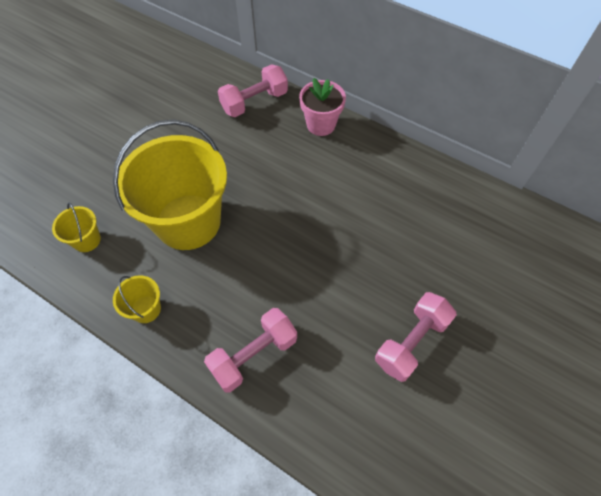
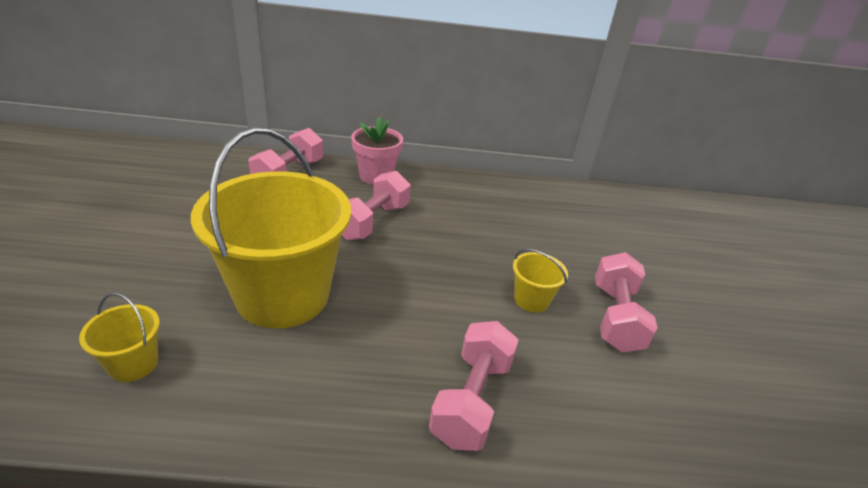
camera: 35 degrees left, 25 degrees down
(146, 309) = (286, 411): yellow bucket -> yellow bucket (531, 300)
(287, 174) = (372, 221): none -> pink dumbbell

